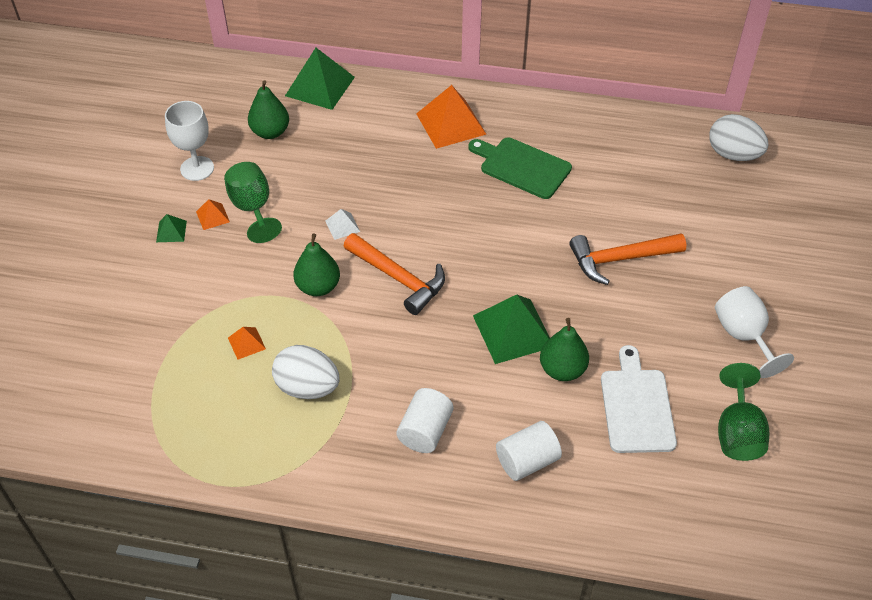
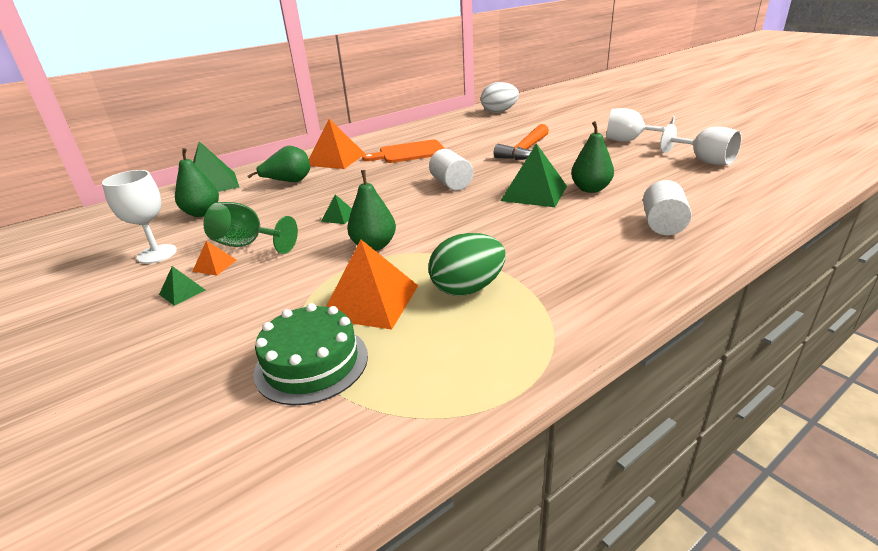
camera: 45 degrees left, 20 degrees down
(164, 364) = (311, 363): none -> green cake
(246, 343) = (370, 301): orange pyramid -> orange pyramid, size x2.13
(307, 387) = (467, 288): white egg -> green egg
(342, 226) = (339, 217): white pyramid -> green pyramid
(372, 134) = (289, 182): none -> green pear
(399, 278) = (424, 213): orange hammer -> none
(425, 431) = (586, 252): white cylinder -> white cylinder (451, 184)
(522, 167) = (409, 152): green cutting board -> orange cutting board
(637, 406) = (651, 178): white cutting board -> none
(737, 432) = (704, 161): green goblet -> white goblet

